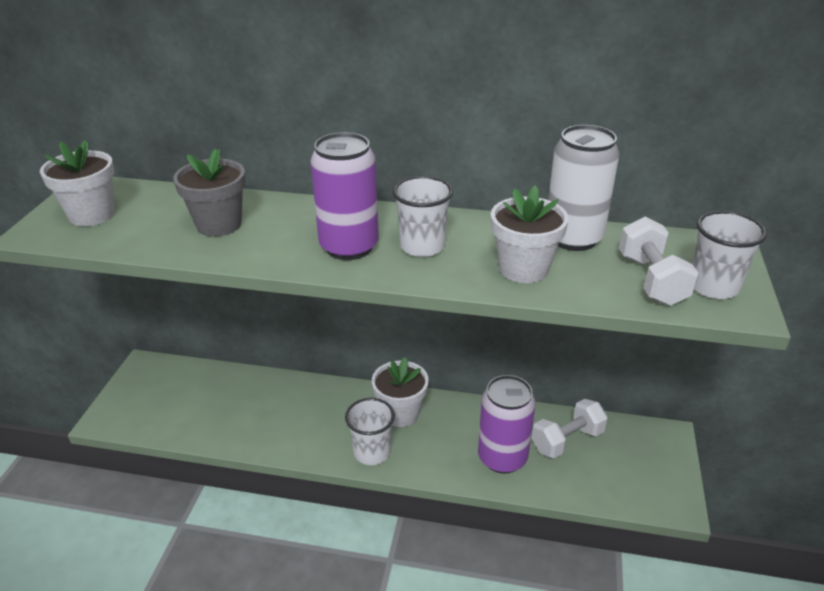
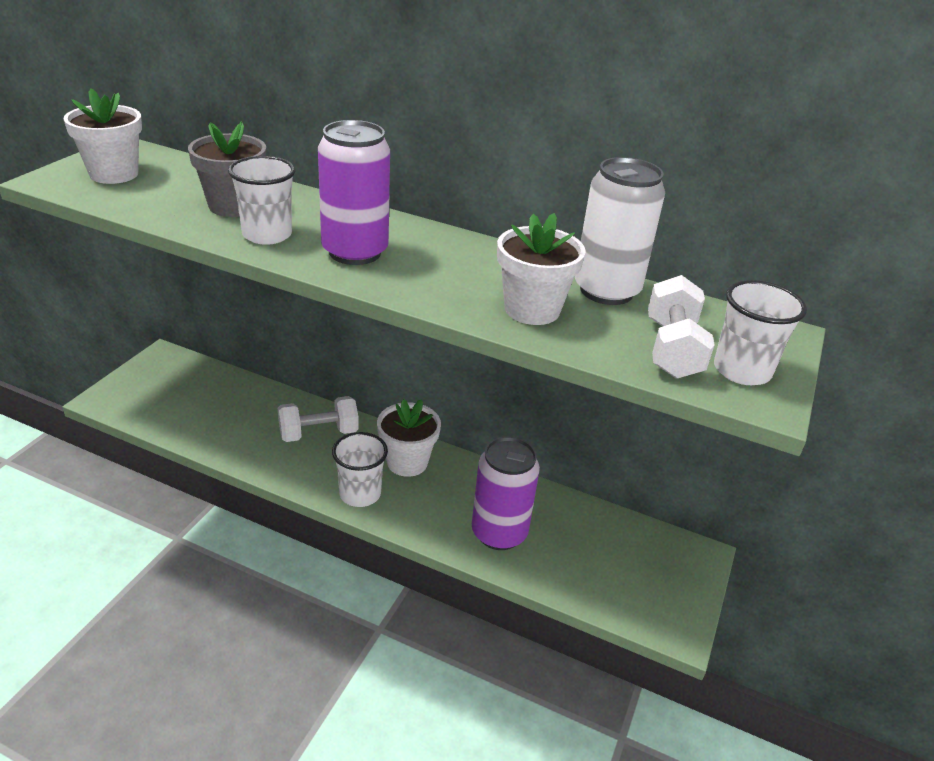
camera: 10 degrees right, 0 degrees up
(422, 246) = (433, 266): white cup -> white cup (267, 235)
(567, 440) = (580, 532): white dumbbell -> white dumbbell (318, 433)

